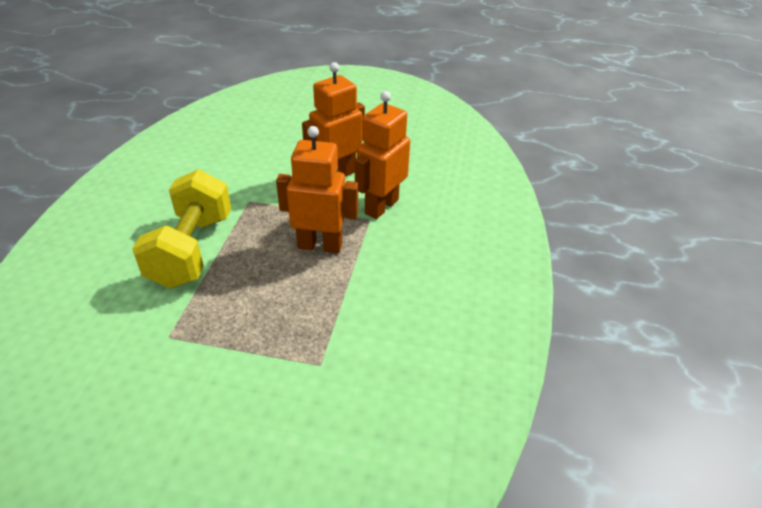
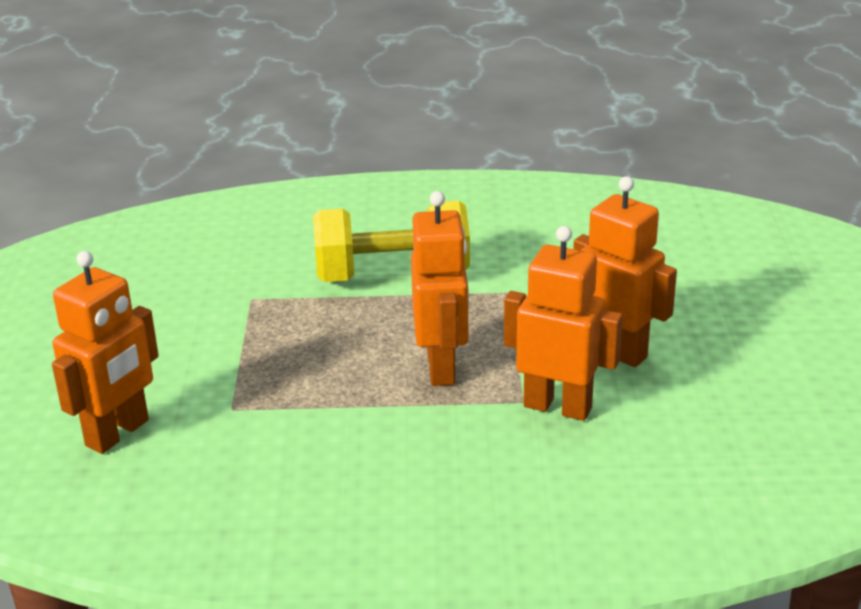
camera: 80 degrees right, 10 degrees down
(326, 447) = (118, 433): none -> orange robot

